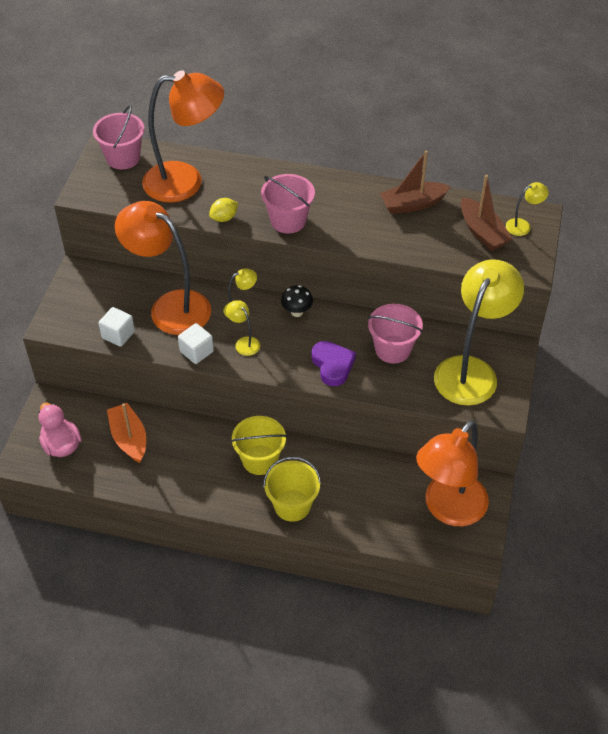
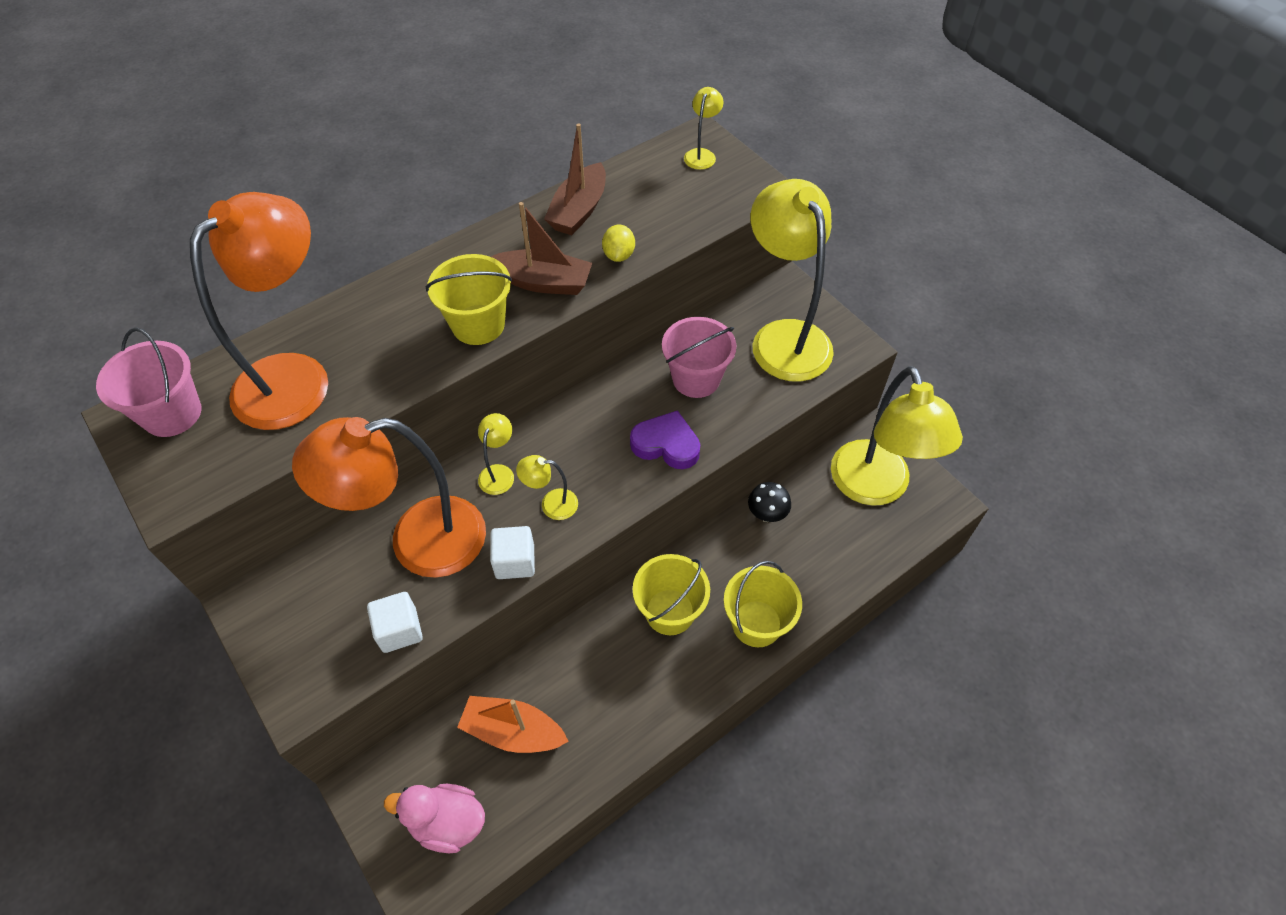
camera: 50 degrees left, 5 degrees up
(224, 218) = (402, 380): yellow lemon -> yellow lemon (619, 255)
(288, 220) = (478, 324): pink bucket -> yellow bucket
(297, 312) = (560, 424): black mushroom -> black mushroom (766, 514)
(448, 509) = (875, 488): orange lamp -> yellow lamp
(482, 232) = (677, 187): brown boat -> brown boat (544, 282)

